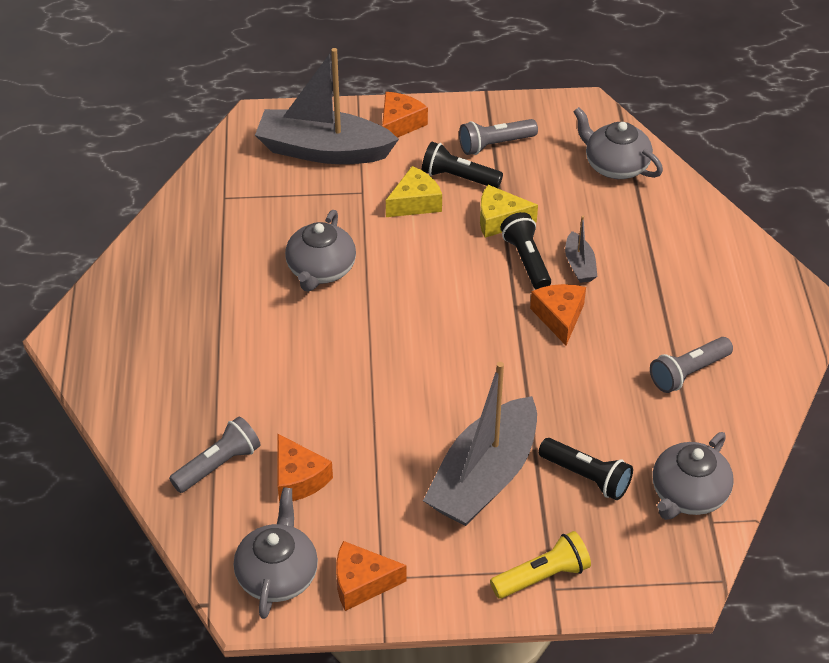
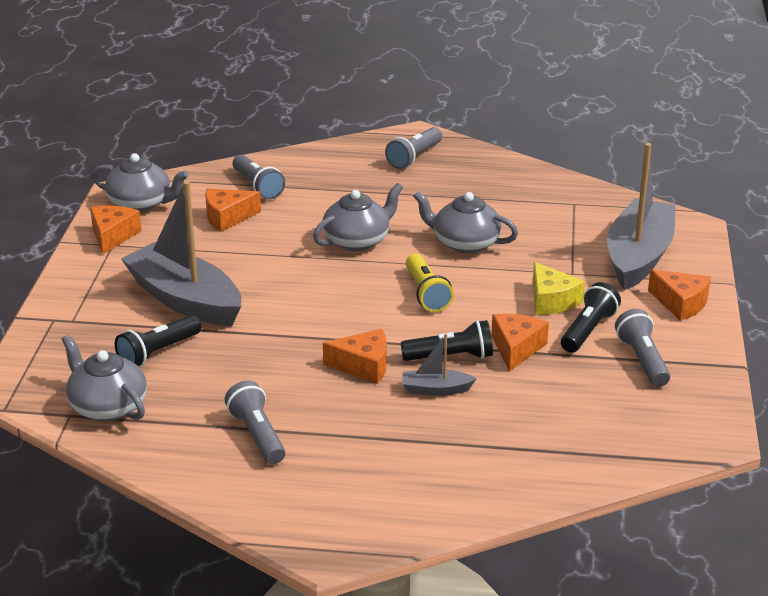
camera: 100 degrees right, 15 degrees down
(129, 331) = (414, 157): none -> grey flashlight
(500, 220) = (516, 348): yellow cheese -> orange cheese
(542, 576) = (68, 315): yellow flashlight -> yellow flashlight (426, 293)
(615, 165) = (598, 440): grey teapot -> grey teapot (357, 240)

